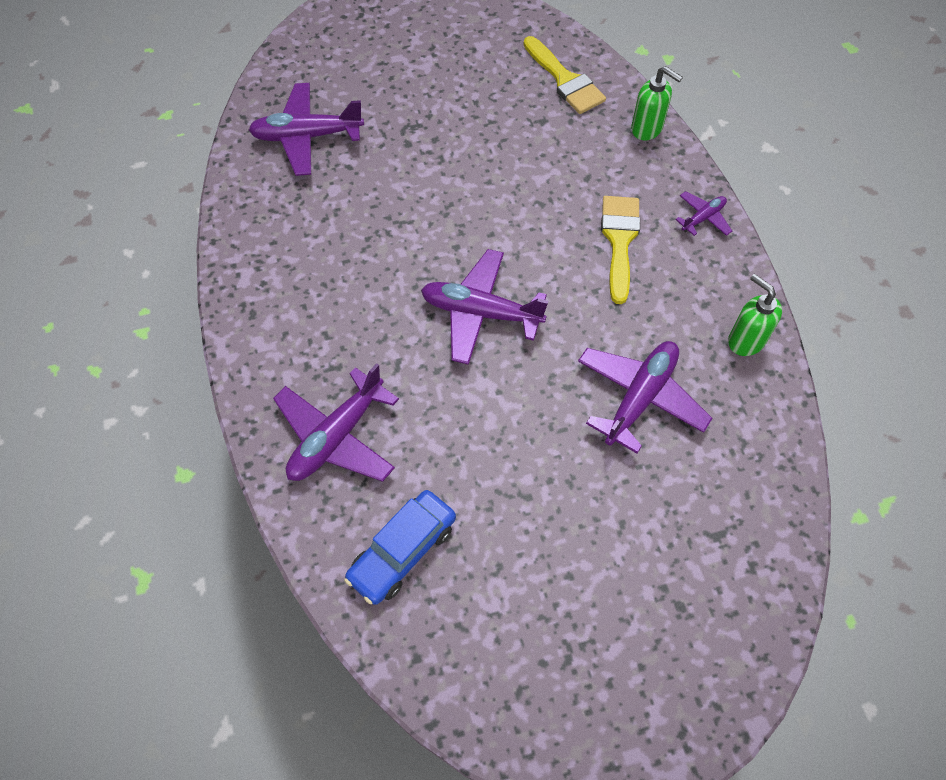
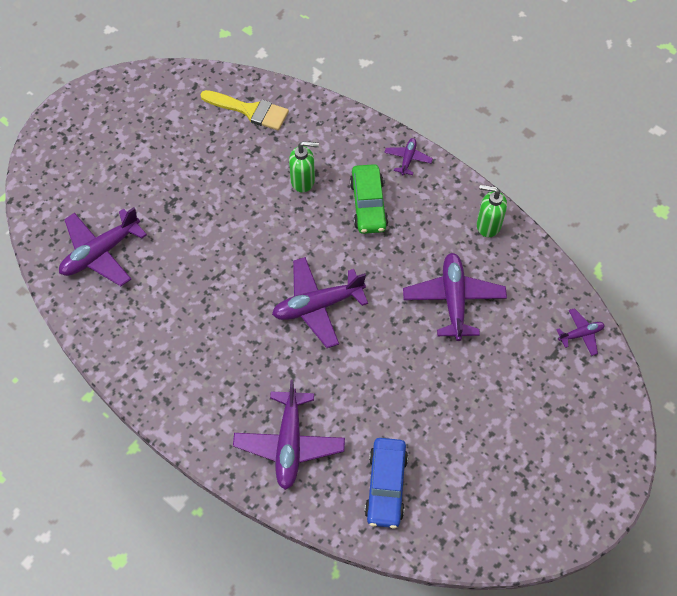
camera: 35 degrees left, 0 degrees up
(619, 241) = (368, 205): yellow brush -> green car
(647, 129) = (329, 116): green soap dispenser -> green soap dispenser (303, 181)
(770, 533) = (580, 334): none -> purple plane

